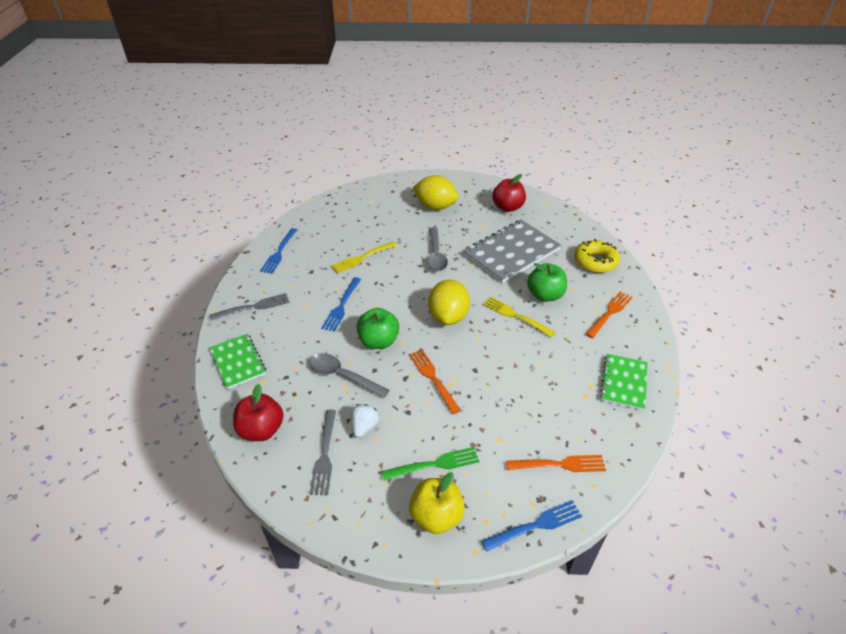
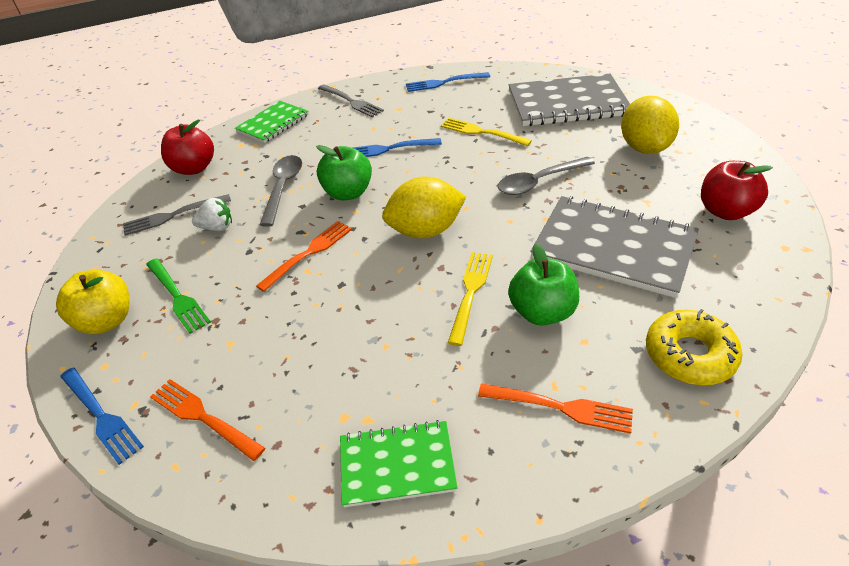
camera: 70 degrees right, 0 degrees up
(364, 213) = (567, 103): none -> grey notebook
(559, 464) = (203, 417): orange fork -> orange fork turned 150 degrees clockwise

